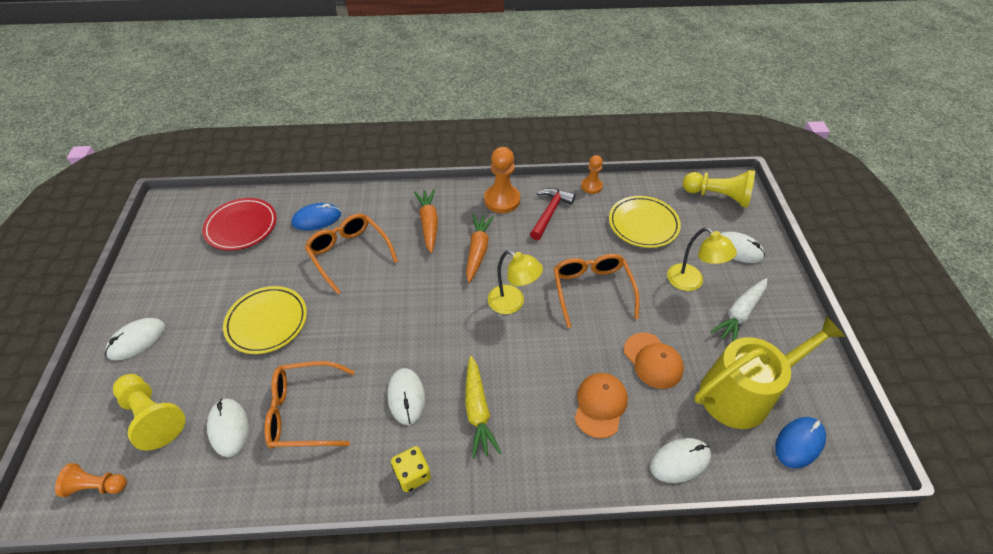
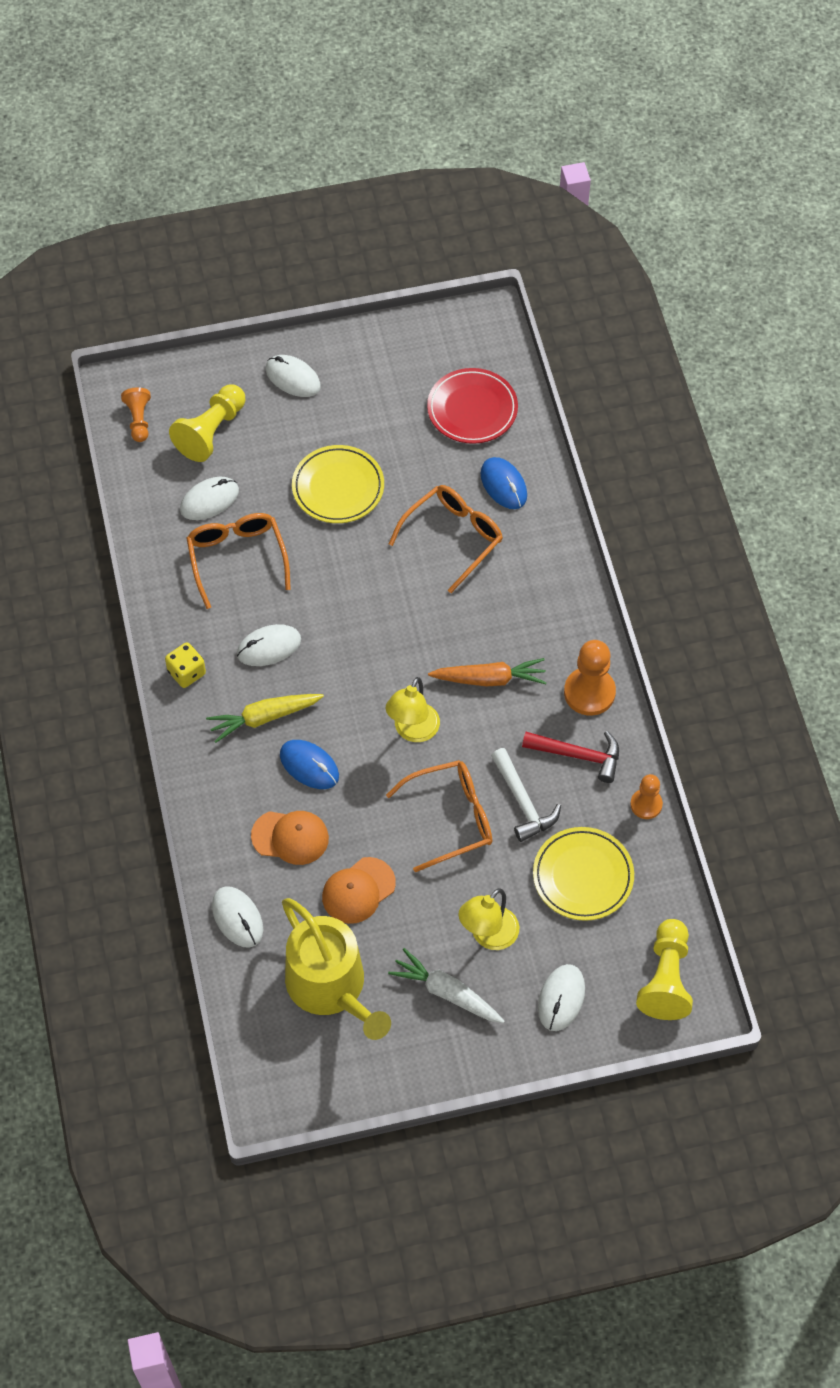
camera: 80 degrees right, 10 degrees up
(429, 223) = (524, 613): orange carrot -> none
(583, 247) = (523, 802): none -> white hammer
(799, 443) = (277, 1041): blue mouse -> blue mouse (309, 766)

